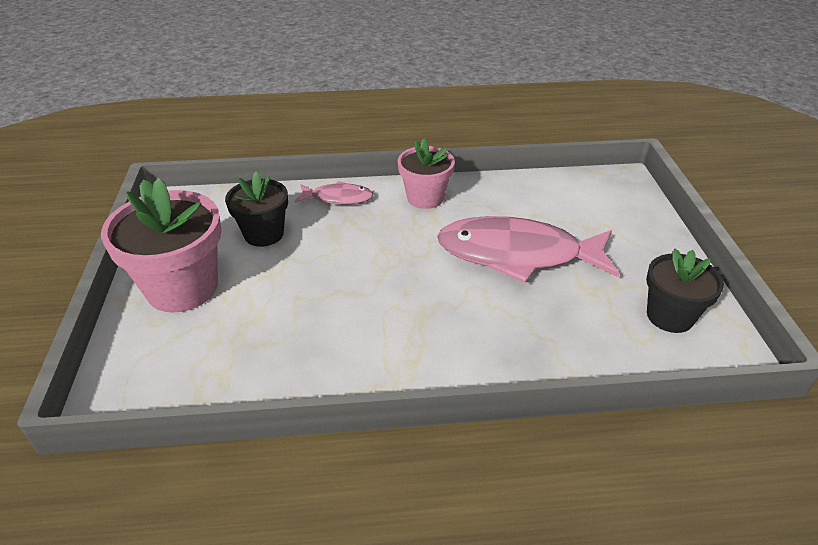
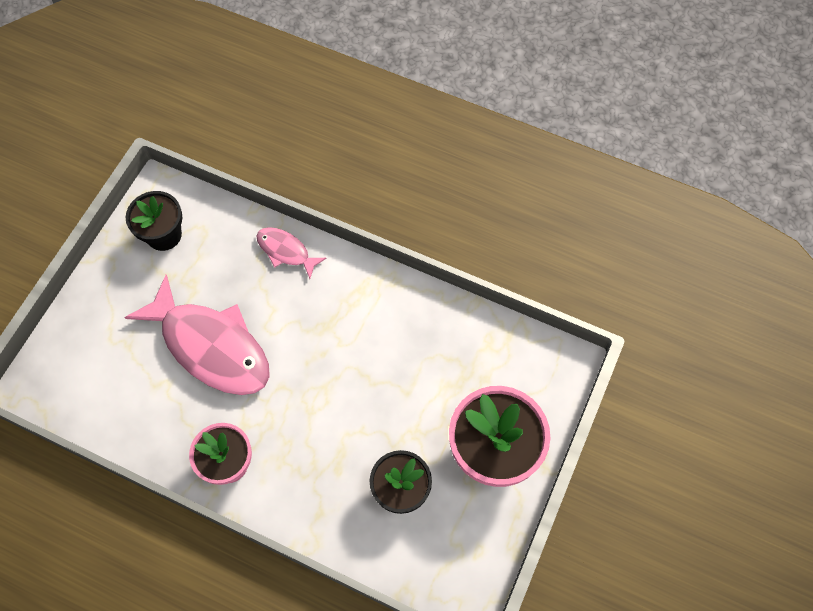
camera: 150 degrees left, 25 degrees up
(338, 198) = (308, 510): pink fish -> pink fish (286, 251)

